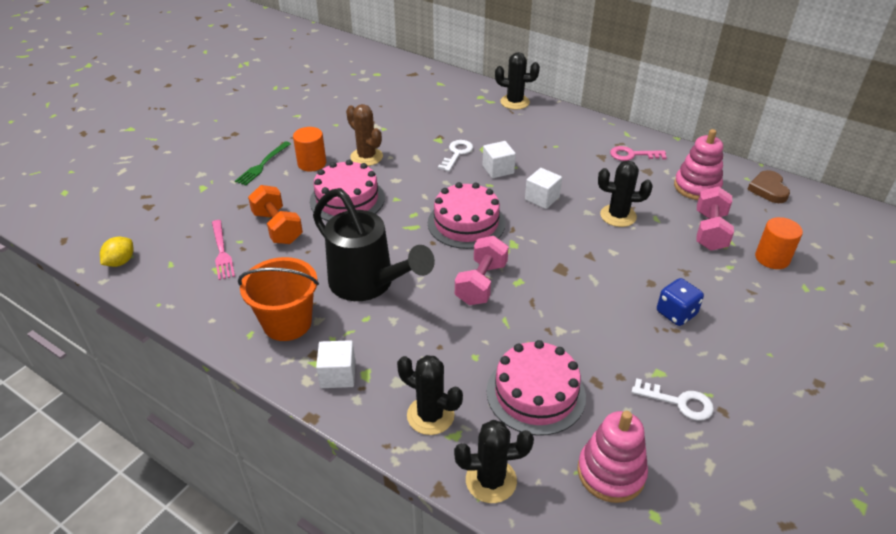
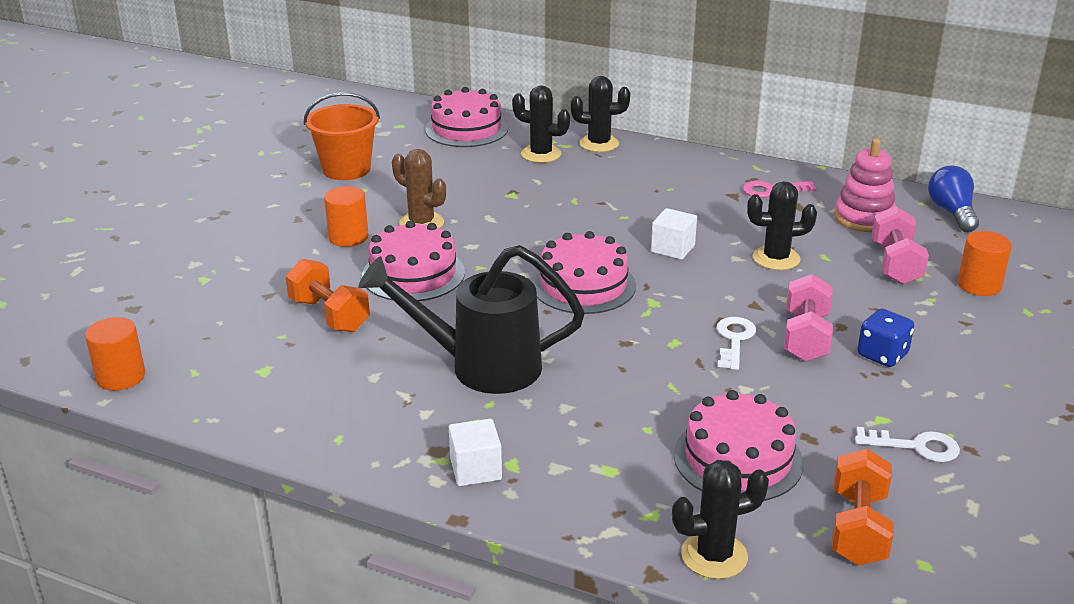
camera: 10 degrees left, 10 degrees down
(120, 262) = (121, 377): yellow lemon -> orange cylinder
(222, 251) = (261, 350): pink fork -> none
(262, 165) = (279, 245): green fork -> none
(287, 323) = (385, 420): orange bucket -> orange bucket (346, 169)
(369, 285) = (479, 366): black watering can -> black watering can turned 150 degrees clockwise
(423, 81) = (466, 129): none -> pink cake
(430, 415) = (613, 498): black cactus -> black cactus (541, 154)
(457, 154) = (543, 209): white key -> white key (734, 340)
(481, 283) = (627, 349): pink dumbbell -> pink dumbbell (805, 337)
(498, 169) = (604, 222): white cube -> none
(611, 472) = (858, 528): pink stacking toy -> orange dumbbell
(768, 189) = (952, 212): brown heart -> blue light bulb

